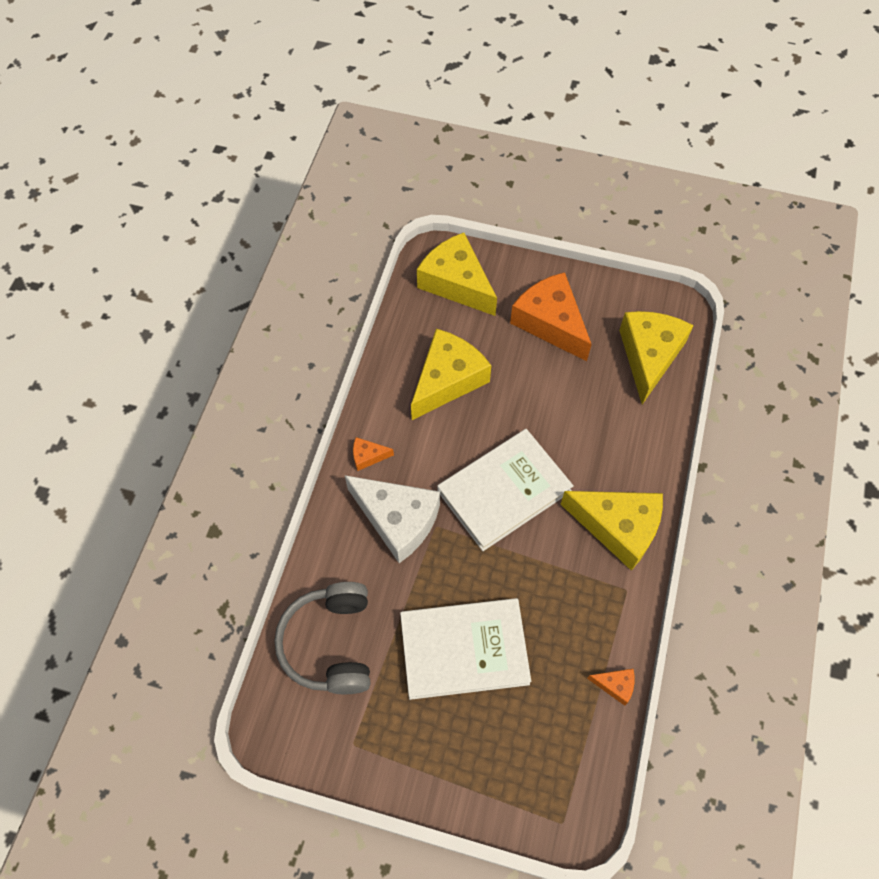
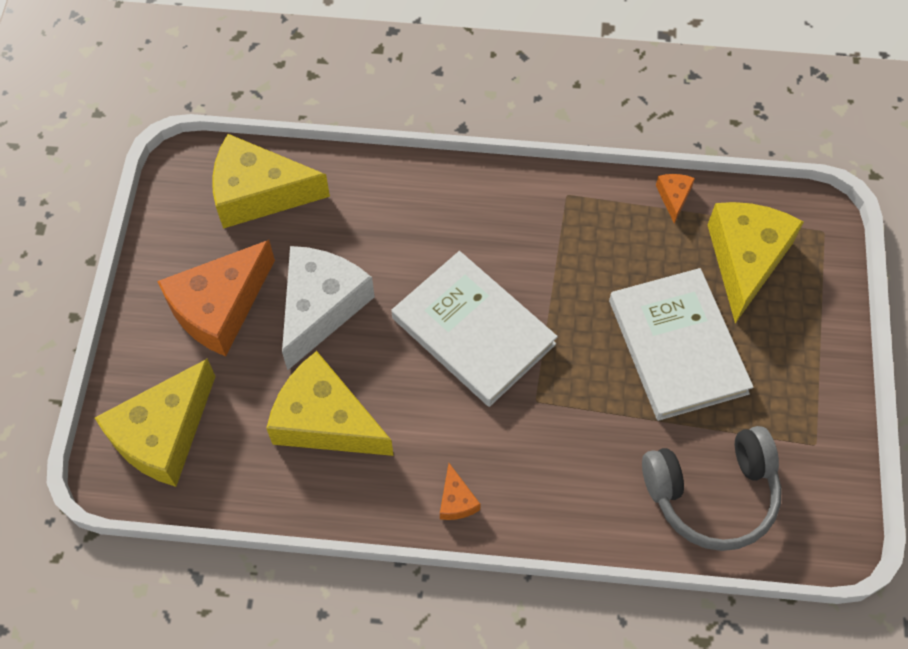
camera: 100 degrees left, 0 degrees up
(398, 520) = (537, 446): white cheese -> white cheese (321, 307)
(618, 528) = (495, 208): yellow cheese -> yellow cheese (745, 260)

